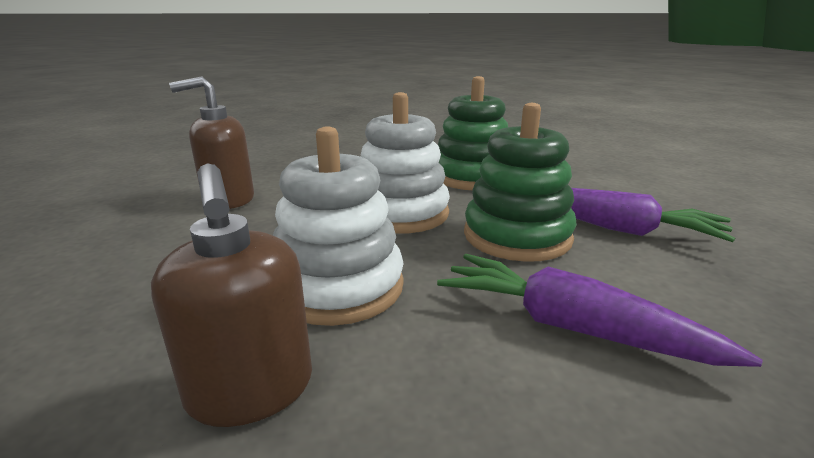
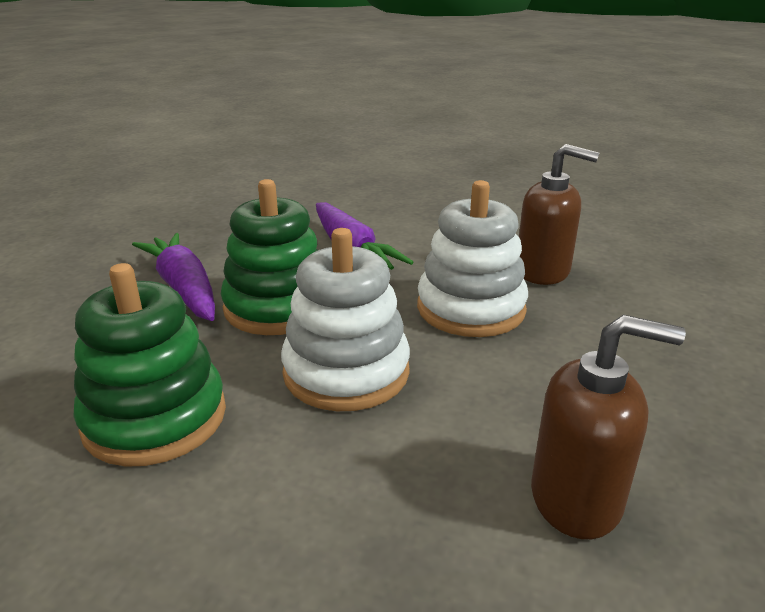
camera: 150 degrees left, 5 degrees up
(251, 390) = (543, 271): brown soap dispenser -> brown soap dispenser turned 105 degrees clockwise

